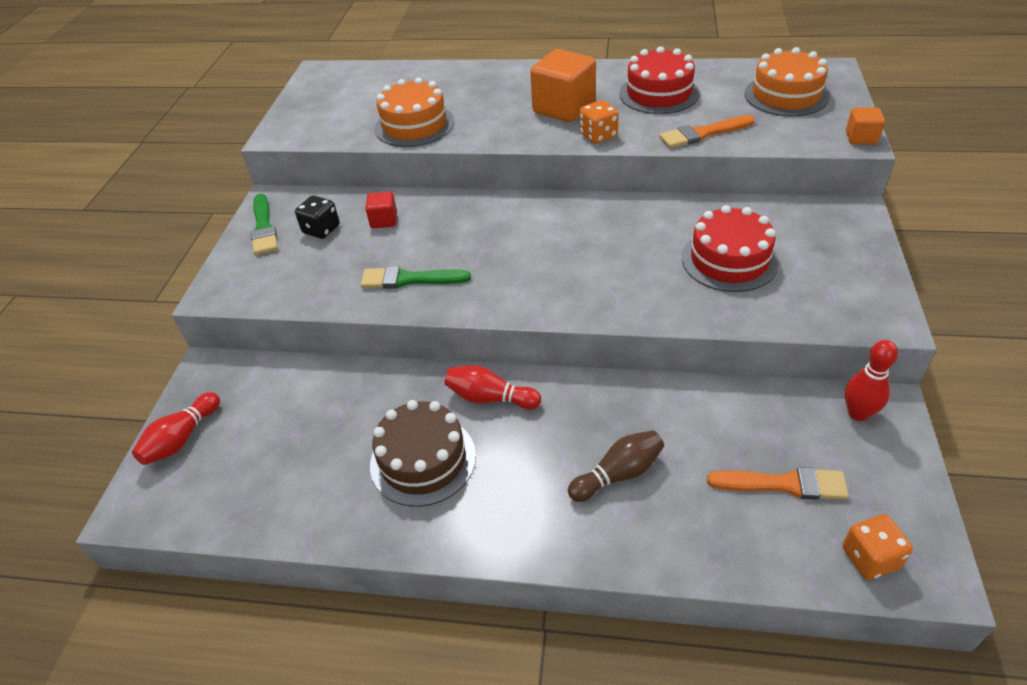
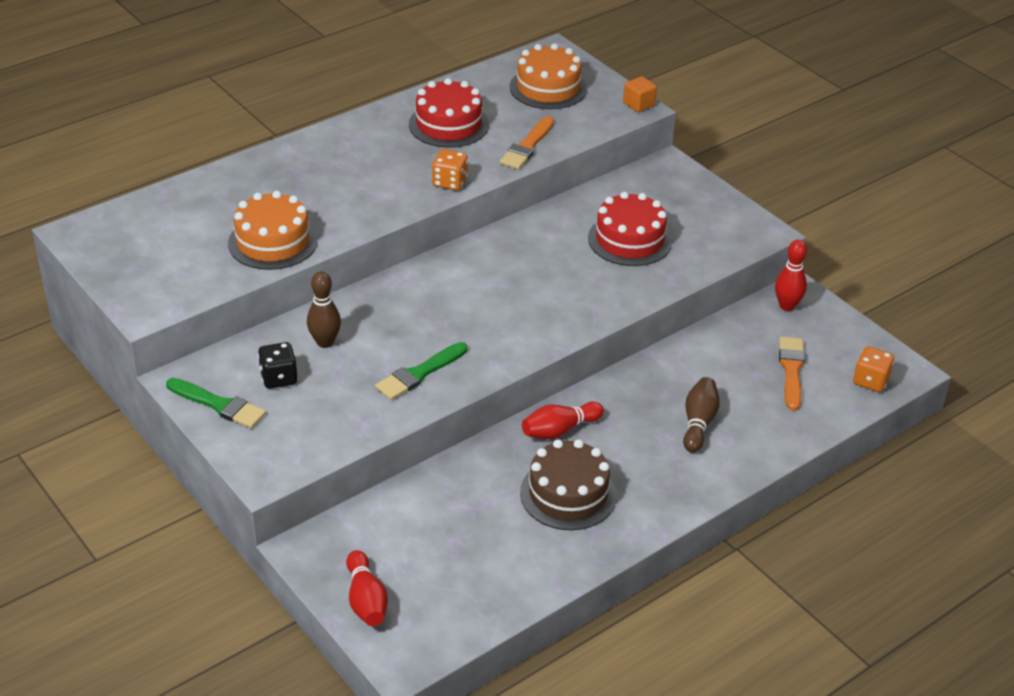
camera: 50 degrees left, 5 degrees down
(384, 220) = (325, 342): red cube -> brown bowling pin
(564, 108) = (387, 170): orange cube -> none
(783, 484) = (791, 370): orange brush -> orange brush turned 45 degrees counterclockwise

